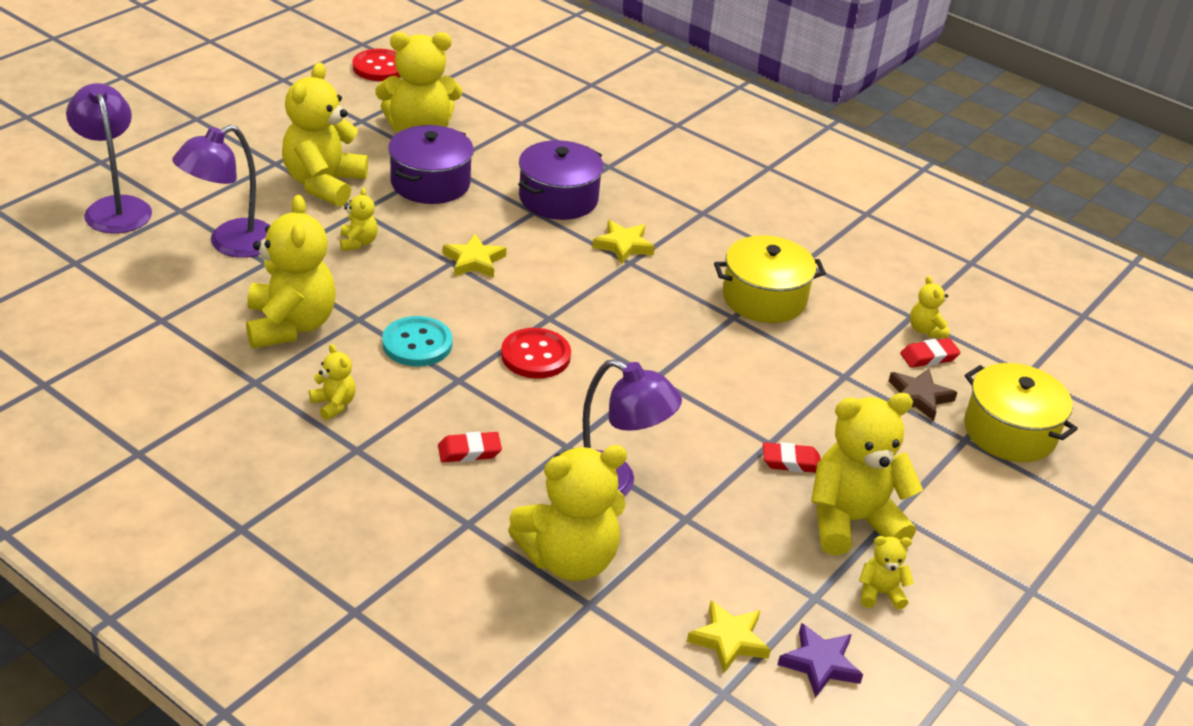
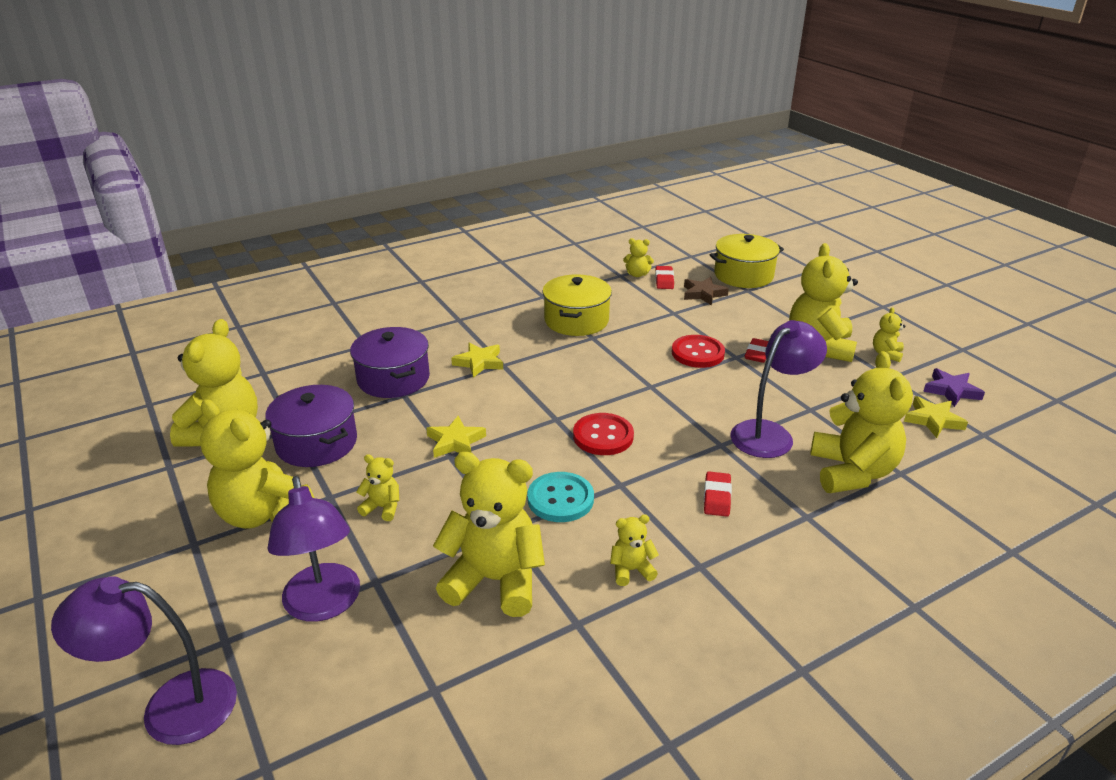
camera: 65 degrees left, 5 degrees down
(380, 67) = (82, 435): red button -> red button (697, 353)

